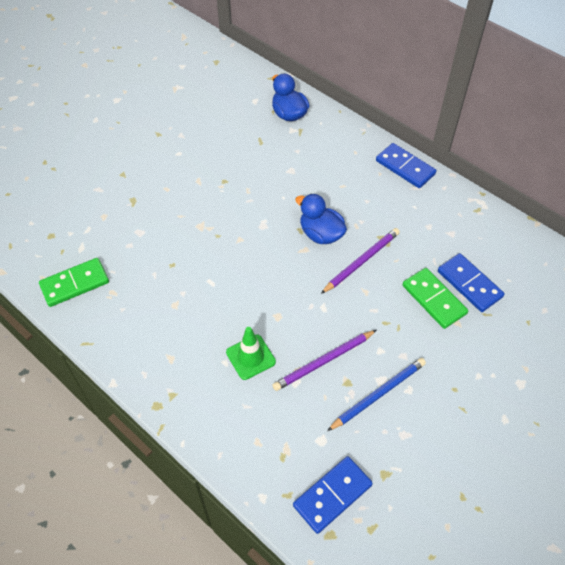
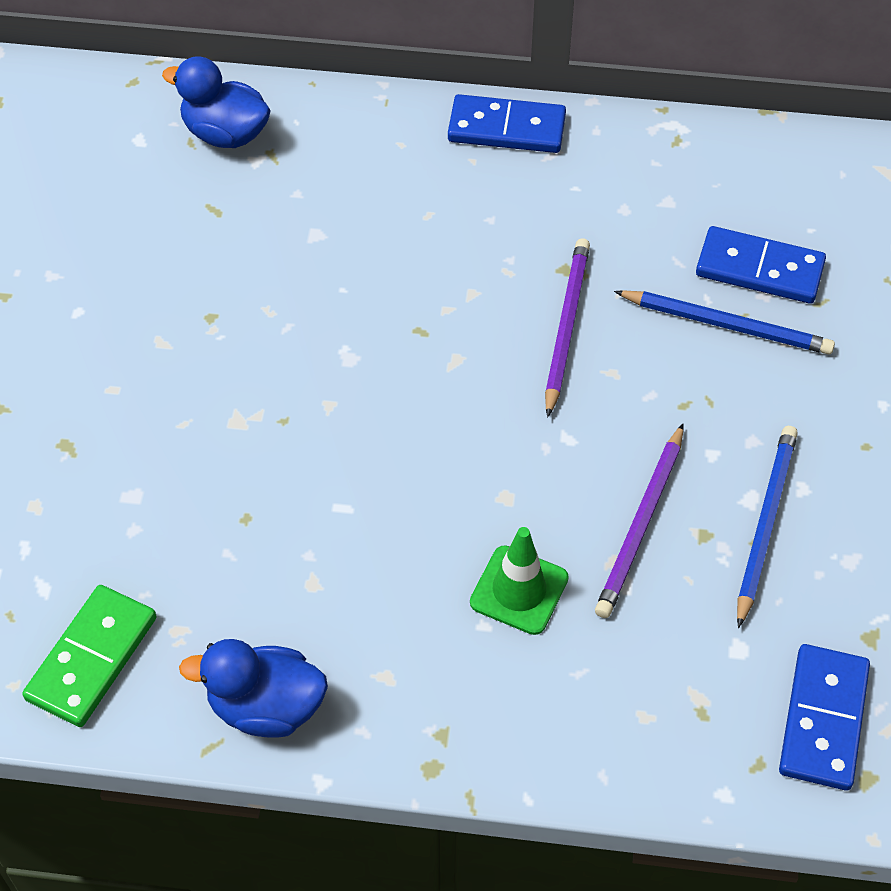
camera: 35 degrees left, 0 degrees up
(321, 234) = (461, 318): blue duck -> blue duck (266, 707)
(433, 299) = (727, 325): green domino -> blue pencil

